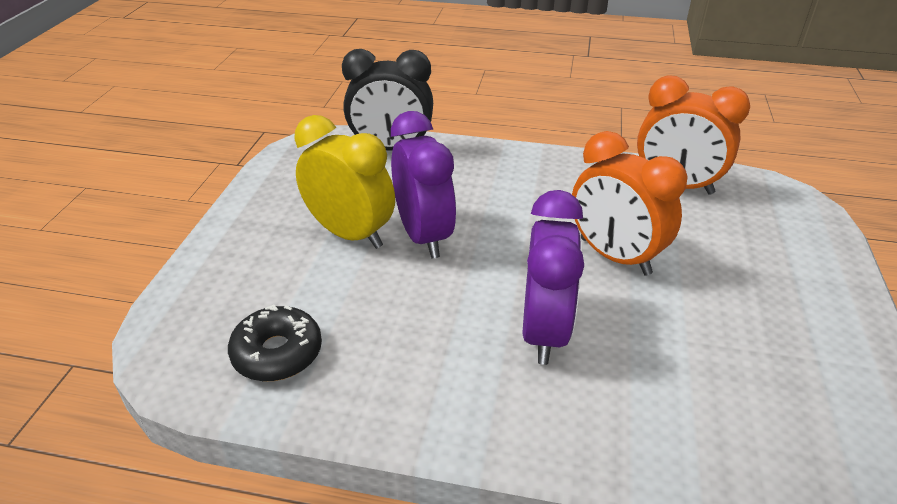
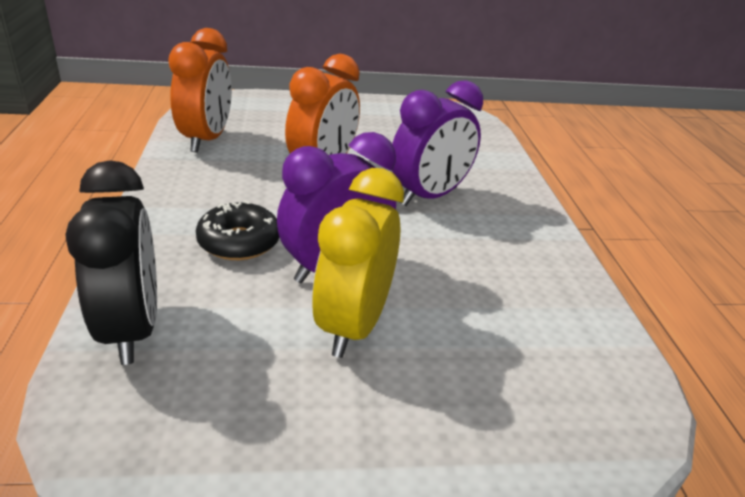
camera: 110 degrees left, 5 degrees down
(277, 353) = (557, 333): black donut -> black donut (239, 242)
(544, 331) = (429, 196): purple clock -> purple clock turned 150 degrees clockwise

